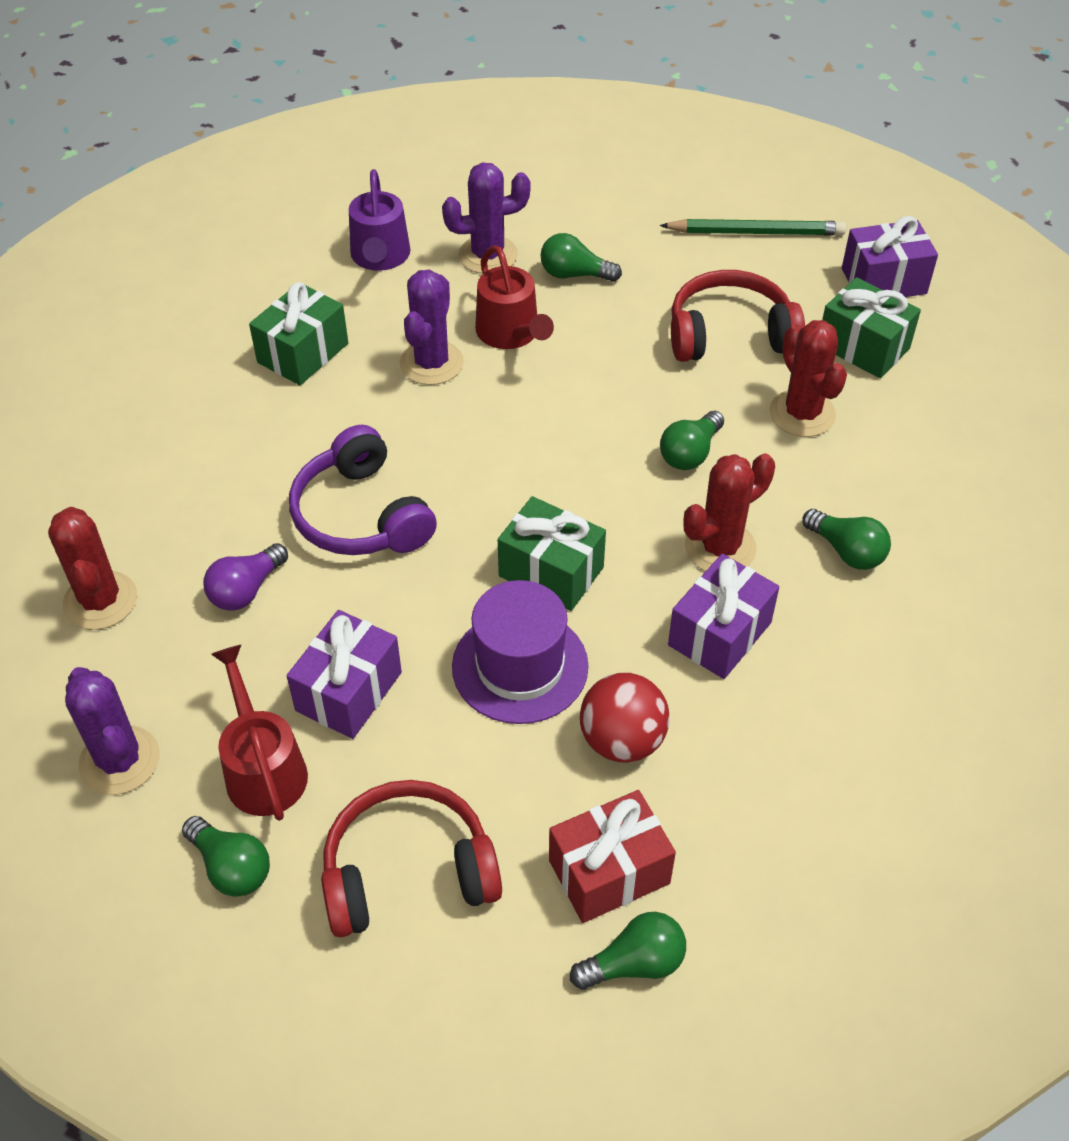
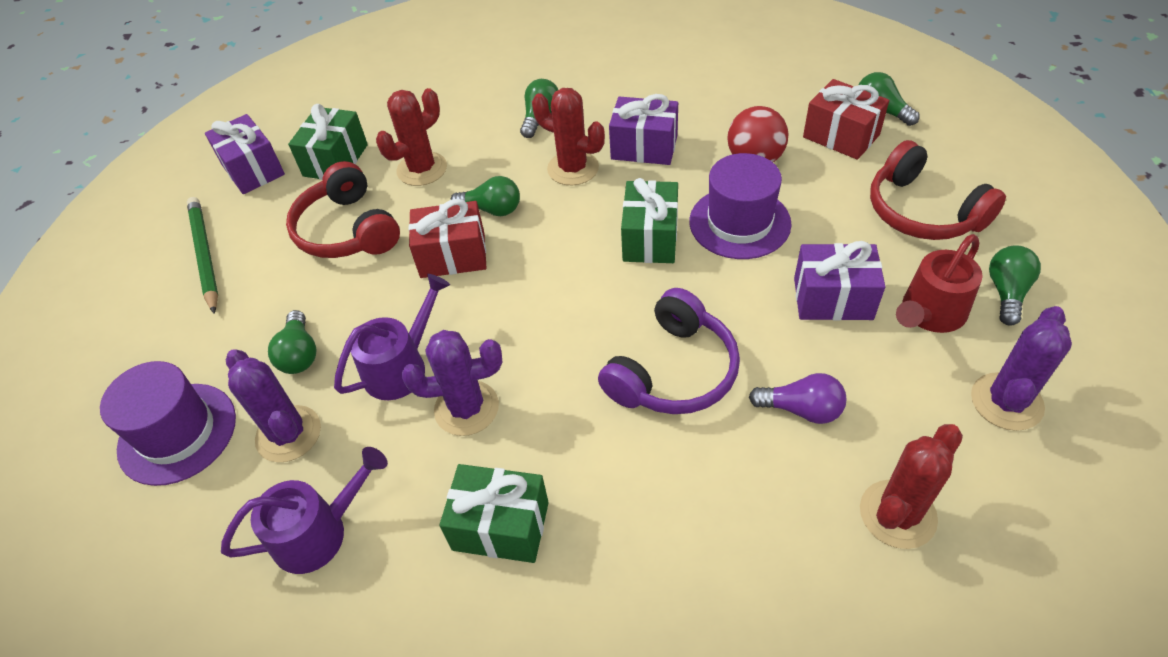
camera: 110 degrees left, 0 degrees up
(511, 334) = (401, 366): red watering can -> purple watering can
(537, 197) = (177, 433): none -> purple hat
(635, 403) = (453, 255): none -> red gift

